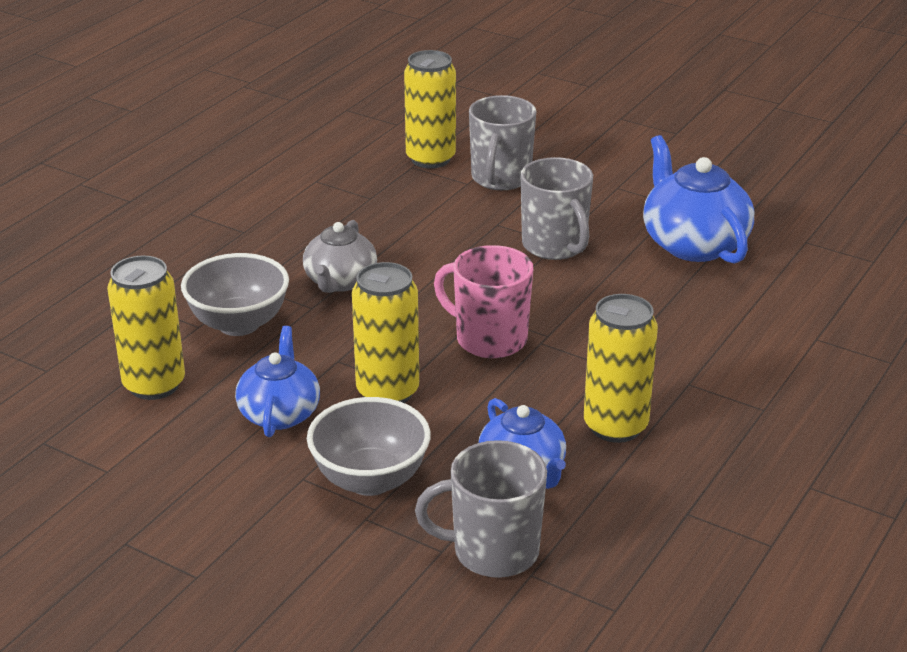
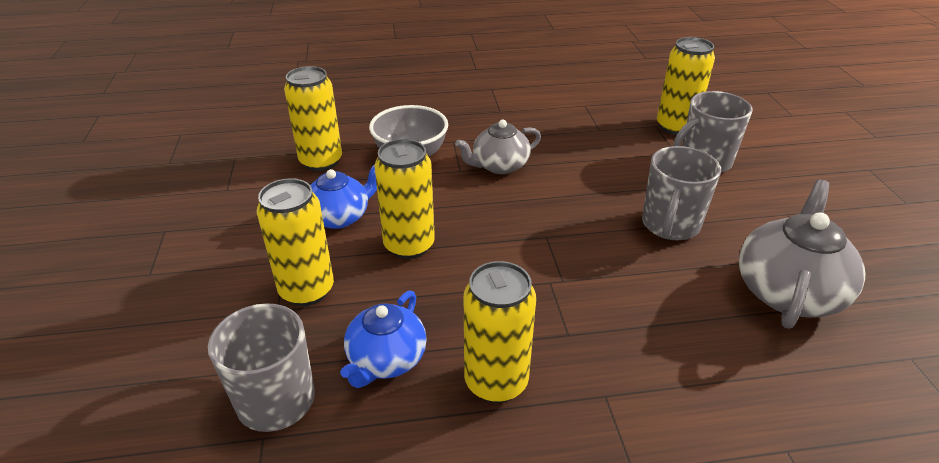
camera: 50 degrees right, 5 degrees up
(370, 480) = (307, 290): grey bowl -> yellow can
(489, 339) = (521, 256): pink mug -> none
(693, 244) = (788, 291): blue teapot -> grey teapot

